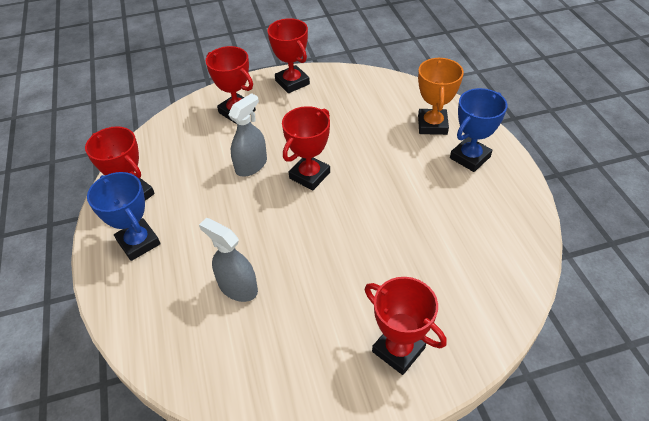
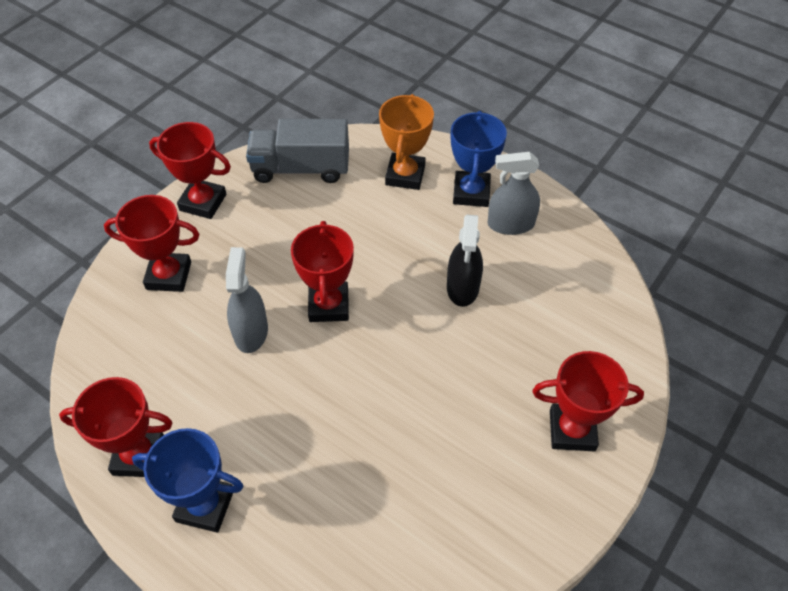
camera: 40 degrees left, 5 degrees up
(238, 287) = (368, 477): grey spray bottle -> grey spray bottle (510, 224)
(367, 90) = (301, 168): none -> grey truck
(407, 212) = (463, 287): none -> black spray bottle
(432, 125) = (405, 175): orange trophy -> orange trophy turned 45 degrees clockwise

